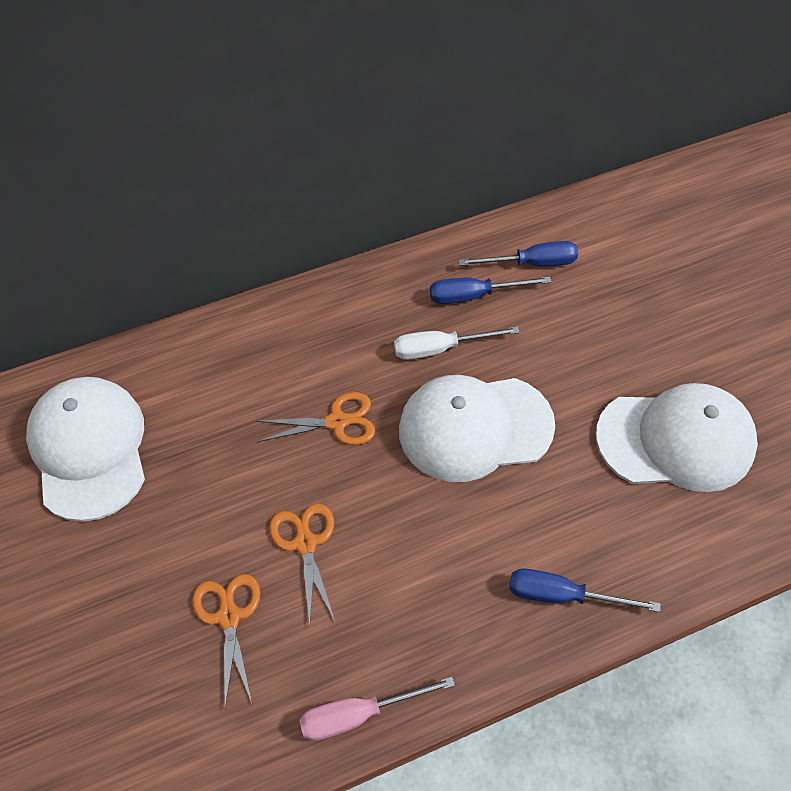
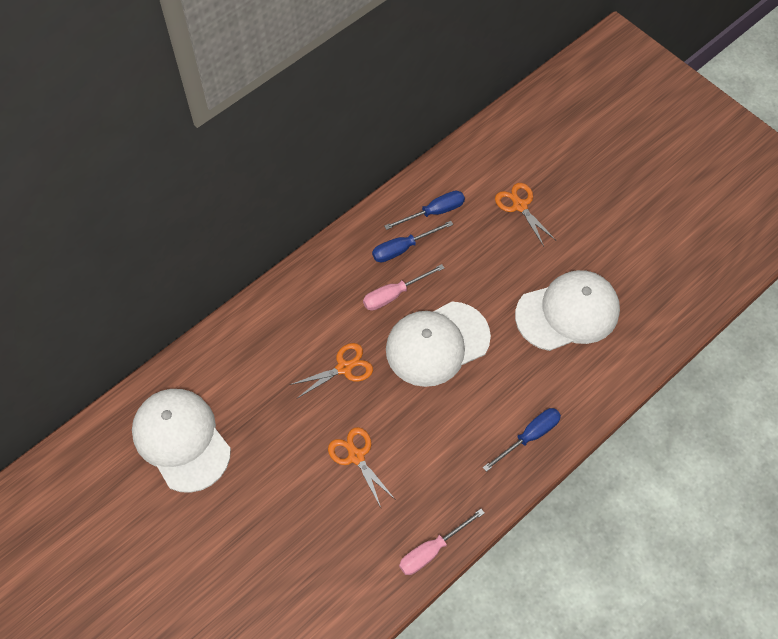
camera: 20 degrees left, 5 degrees up
(229, 616) = (326, 519): orange scissors -> orange scissors (519, 206)
(440, 348) = (394, 294): white screwdriver -> pink screwdriver
(562, 595) = (529, 436): blue screwdriver -> blue screwdriver turned 150 degrees clockwise

